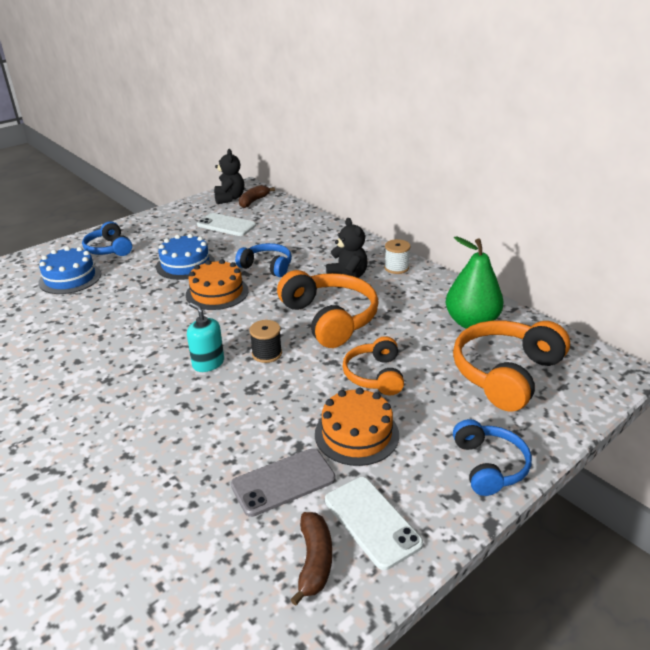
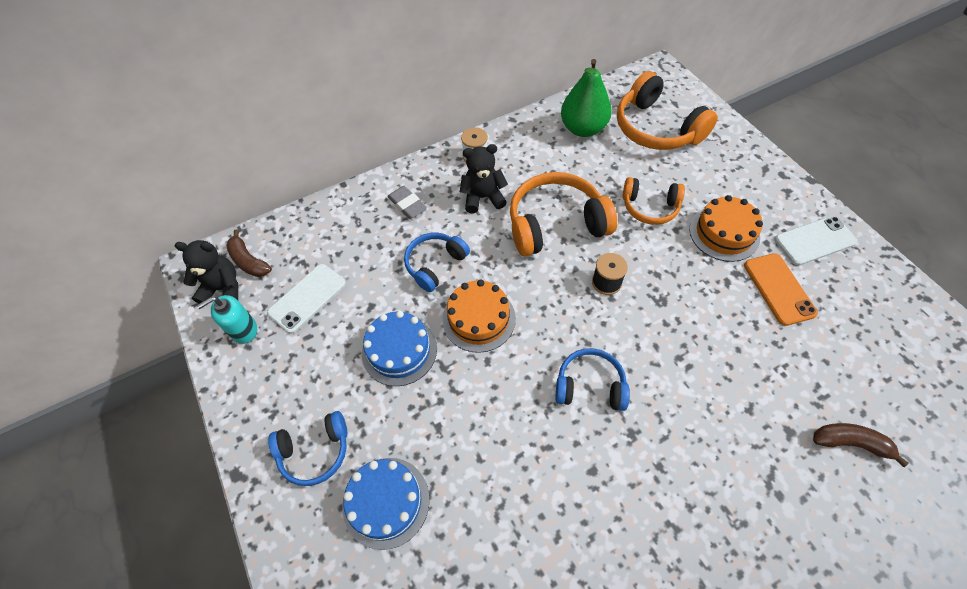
camera: 75 degrees left, 25 degrees up
(208, 363) = (615, 334): turquoise soap dispenser -> turquoise soap dispenser (244, 330)
(283, 482) = (778, 289): grey phone -> orange phone
(314, 561) = (853, 279): brown banana -> brown banana (850, 443)
(325, 246) = (407, 204): none -> grey eraser
(489, 466) = (758, 166): blue headphones -> blue headphones (590, 386)

